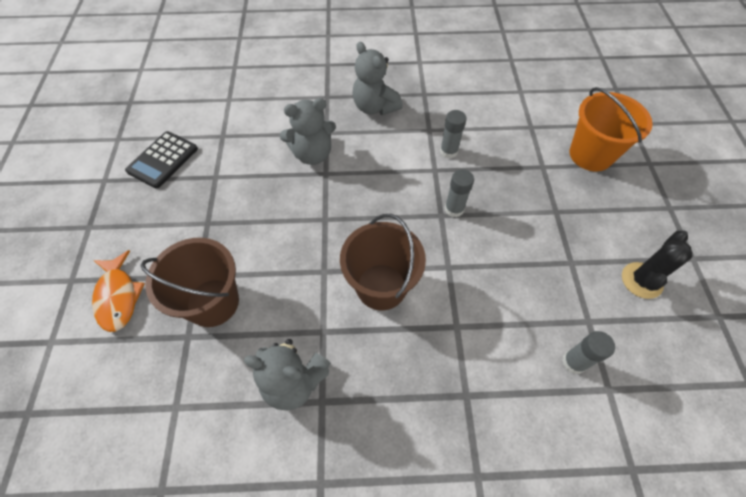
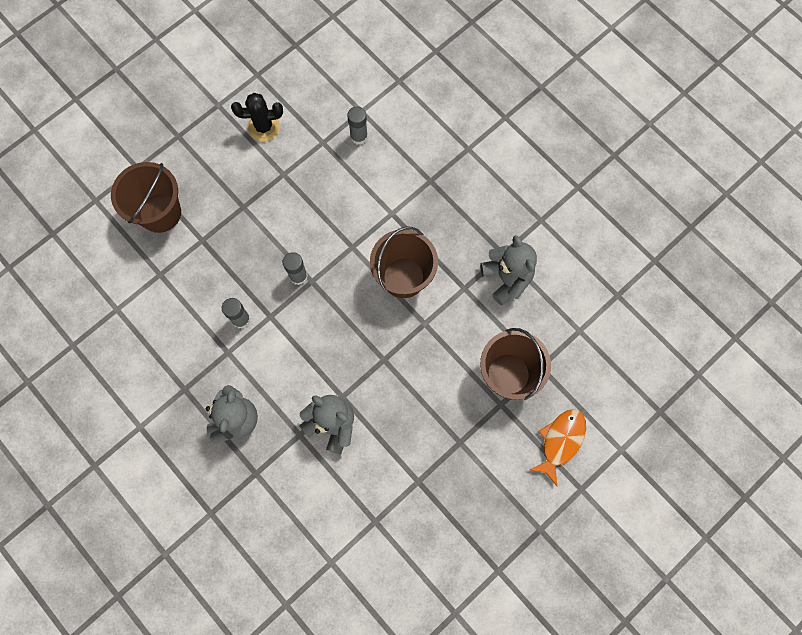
camera: 130 degrees left, 15 degrees up
(163, 160) = (440, 544): black calculator -> none
(590, 155) = (160, 213): orange bucket -> brown bucket

